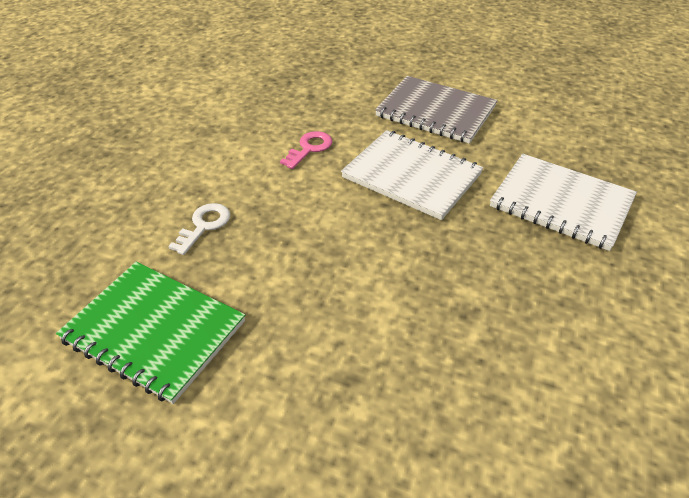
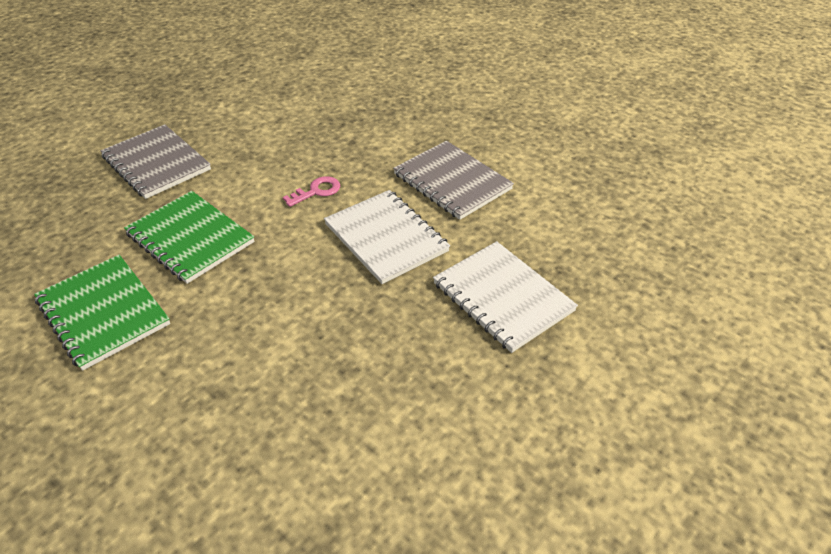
camera: 20 degrees right, 0 degrees up
(111, 158) = (156, 163): none -> grey notebook
(204, 225) = (190, 238): white key -> green notebook

